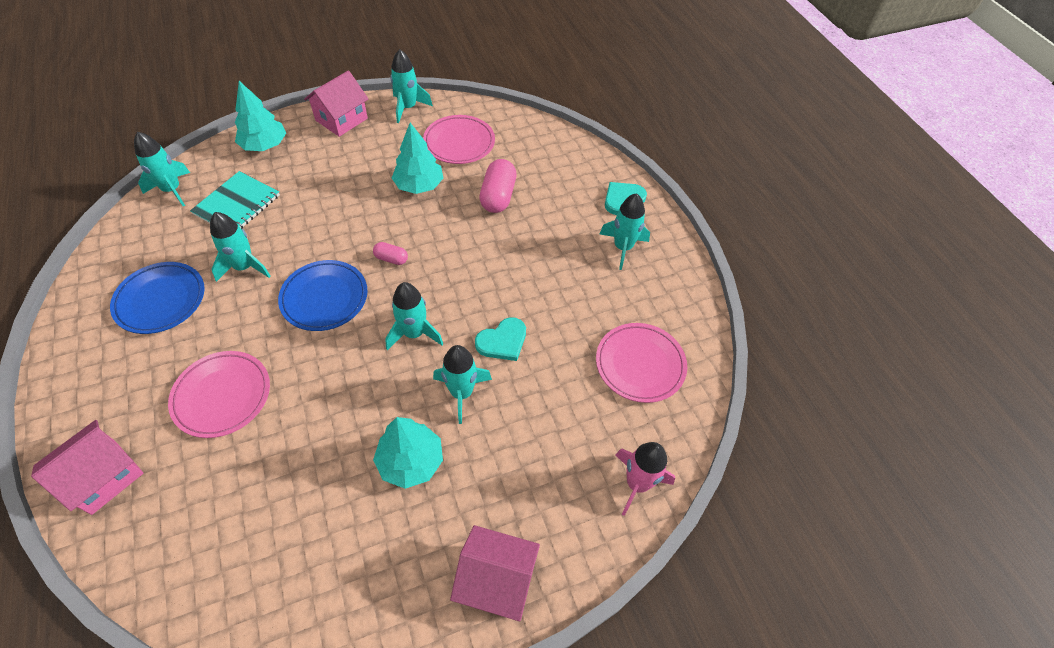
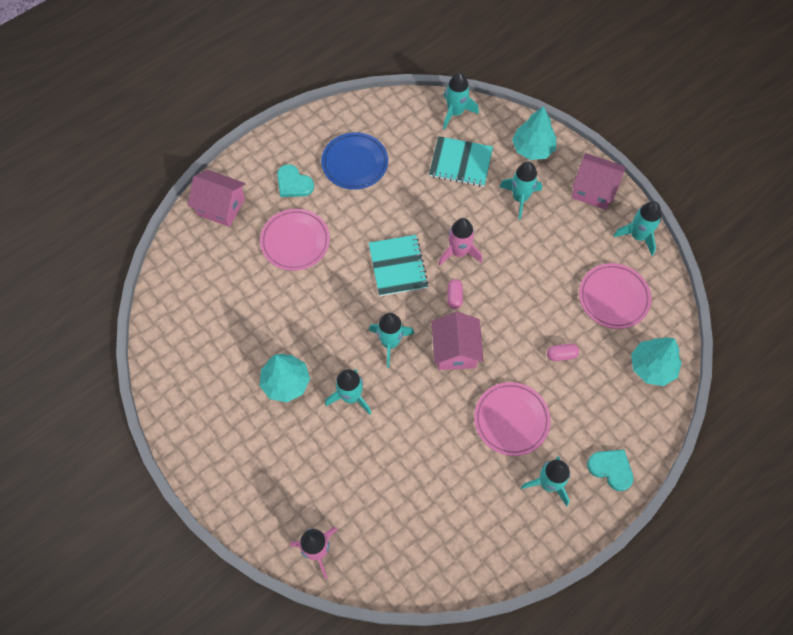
camera: 75 degrees right, 10 degrees up
(244, 267) = (404, 199): turquoise rocket -> turquoise rocket (520, 198)
(324, 298) = (398, 266): blue plate -> turquoise notebook
(342, 239) = (459, 252): none -> pink rocket
(419, 185) = (544, 285): turquoise tree -> turquoise tree (652, 367)
(496, 580) = (220, 469): pink house -> pink house (455, 350)
(498, 196) = (561, 355): pink capsule -> pink capsule, size x0.54
(502, 341) = (407, 411): turquoise heart -> turquoise heart (293, 183)
(640, 364) = (425, 528): pink plate -> pink plate (511, 420)

